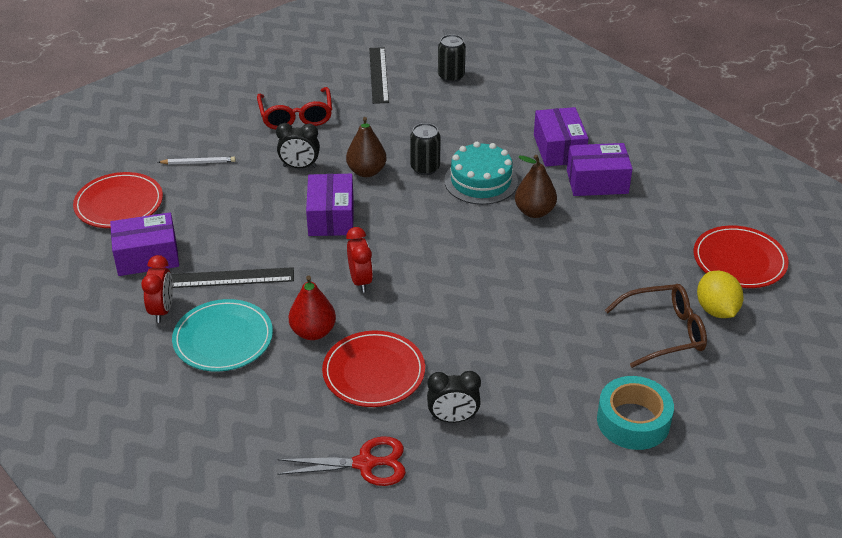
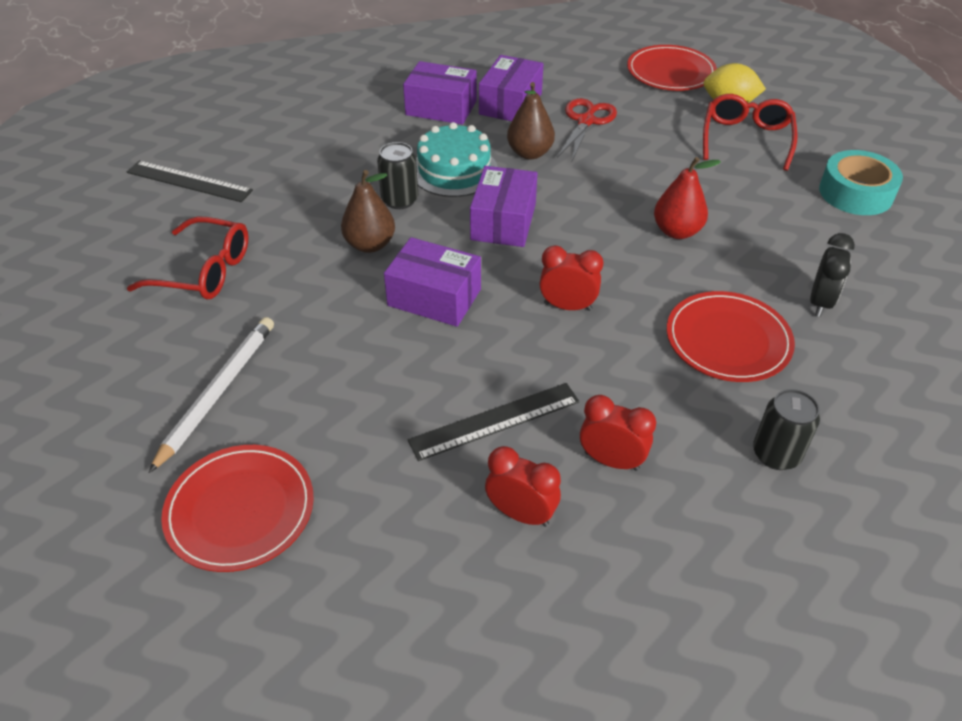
camera: 65 degrees left, 5 degrees up
(147, 256) = (391, 504): purple box -> purple box (503, 222)
(198, 162) = (218, 392): white pencil -> white pencil, size x1.75
(223, 339) = (611, 461): turquoise plate -> red clock
(232, 278) = (495, 421): black ruler -> black ruler turned 45 degrees clockwise
(300, 167) = (313, 296): black clock -> none
(313, 332) = (638, 371): red pear -> red pear (677, 231)
(365, 464) = (872, 389): red scissors -> red scissors (586, 121)
(451, 76) = (249, 133): black can -> black can (776, 454)
(664, 332) = (746, 139): brown glasses -> red glasses

